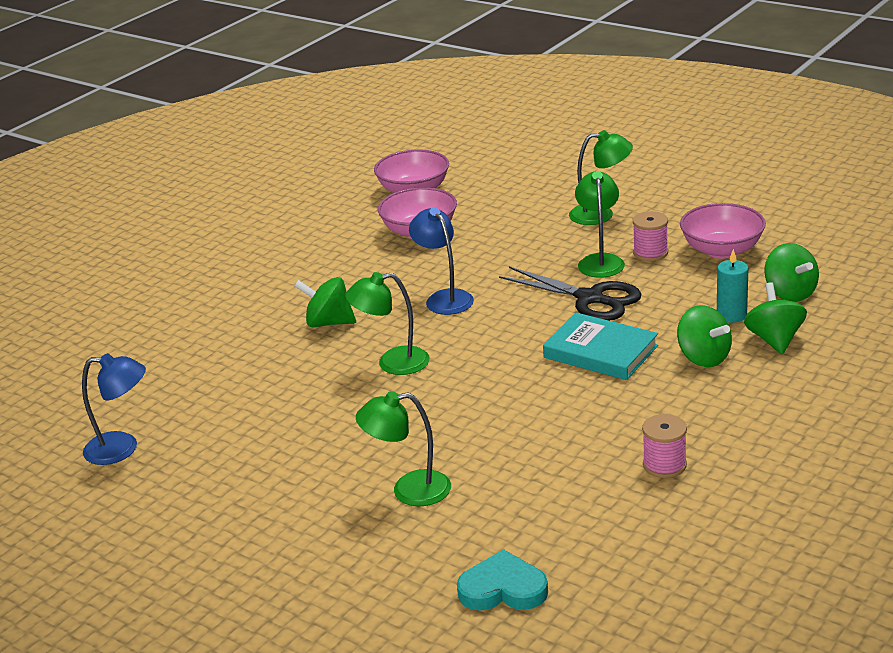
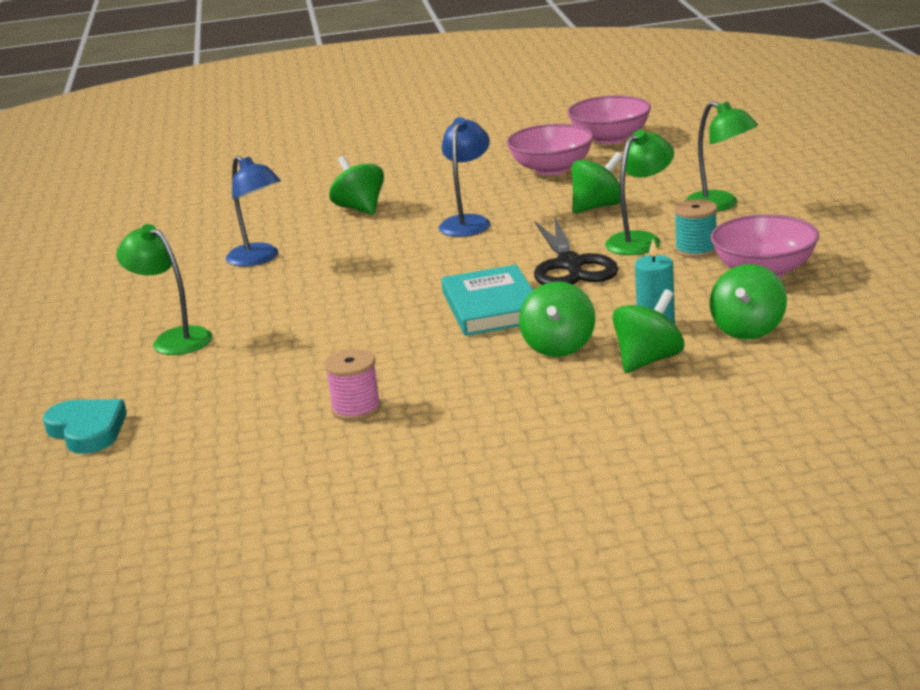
camera: 45 degrees right, 5 degrees down
(122, 448) = (95, 236): blue lamp -> blue lamp (259, 259)
(392, 363) = (340, 252): green lamp -> none
(518, 248) = (598, 207): none -> green spinning top
(650, 253) = (696, 250): pink spool -> turquoise spool

